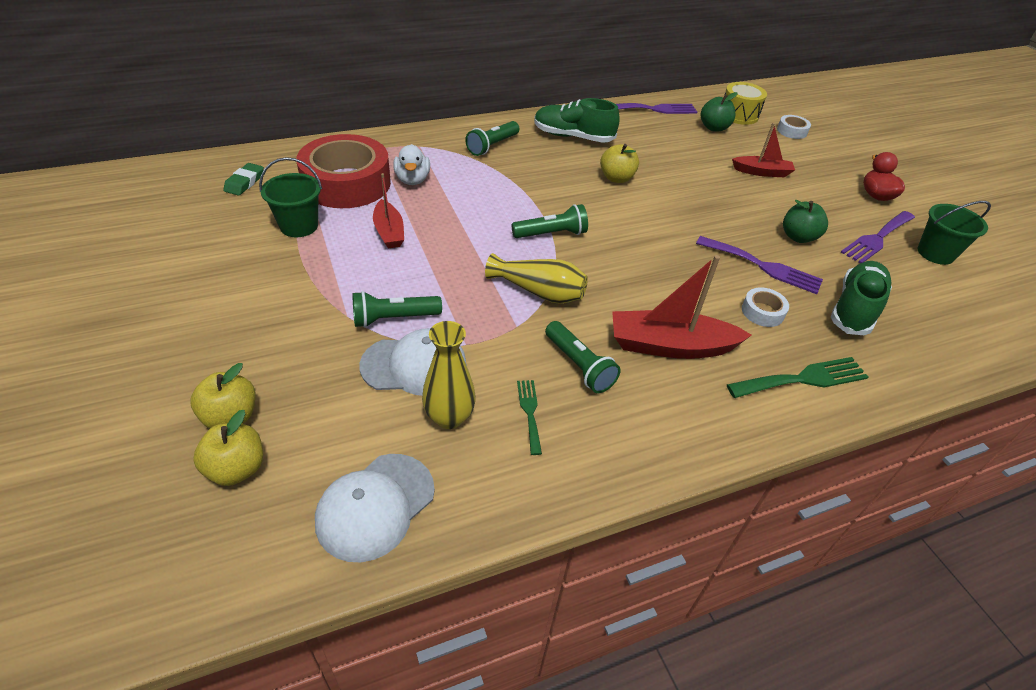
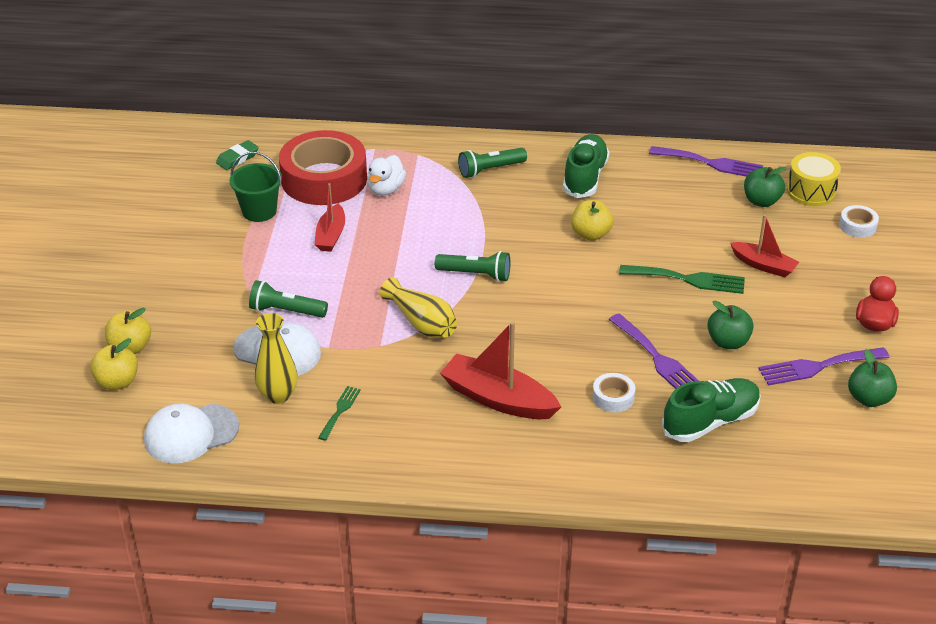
camera: 30 degrees right, 5 degrees down
(573, 137) = (585, 177): green shoe -> green shoe turned 60 degrees clockwise
(579, 365) = (406, 390): green flashlight -> none
(803, 379) = (592, 459): green fork -> green fork (688, 279)
(935, 253) = (869, 399): green bucket -> green apple

